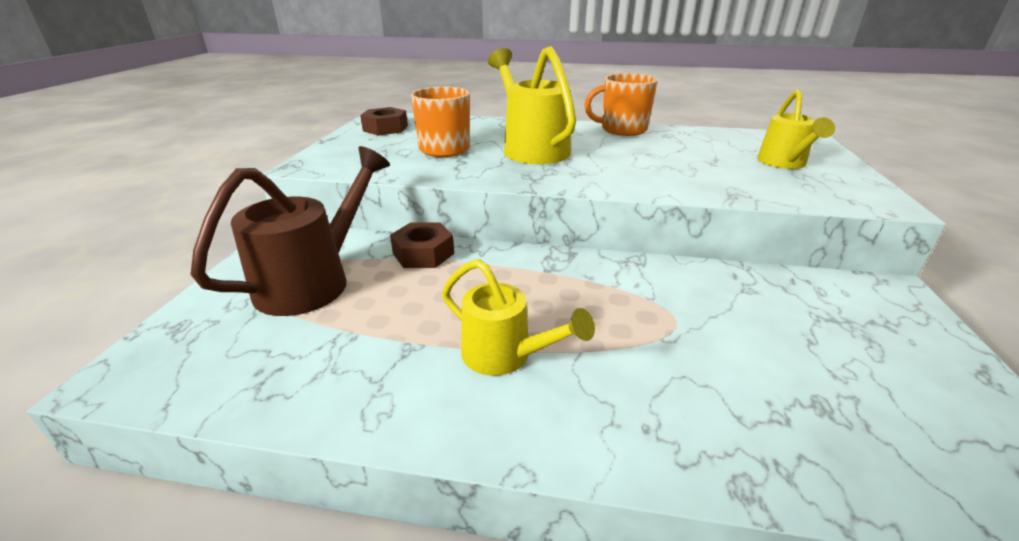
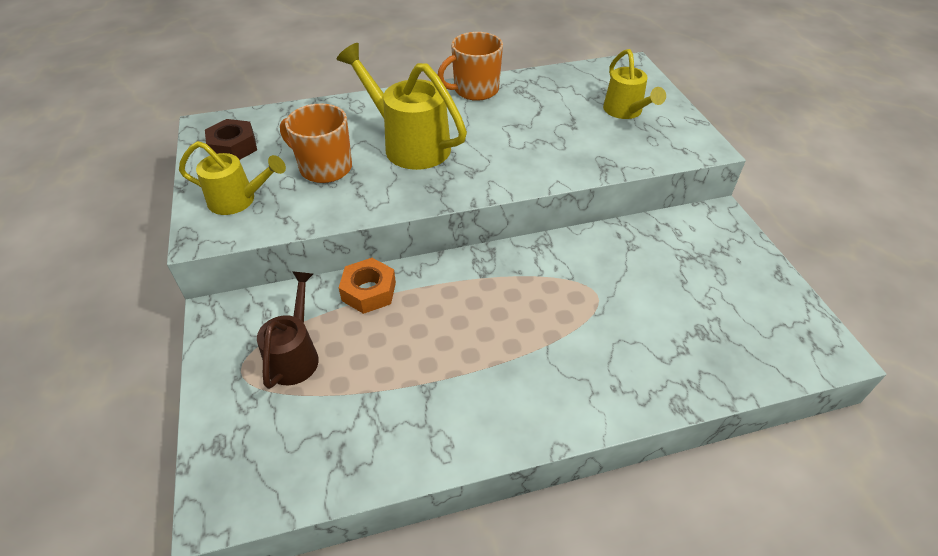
camera: 25 degrees left, 15 degrees up
(313, 281) = (295, 355): brown watering can -> brown watering can, size x0.64
(423, 253) = (369, 291): brown nut -> orange nut
(505, 355) = (499, 368): yellow watering can -> yellow watering can (238, 200)

